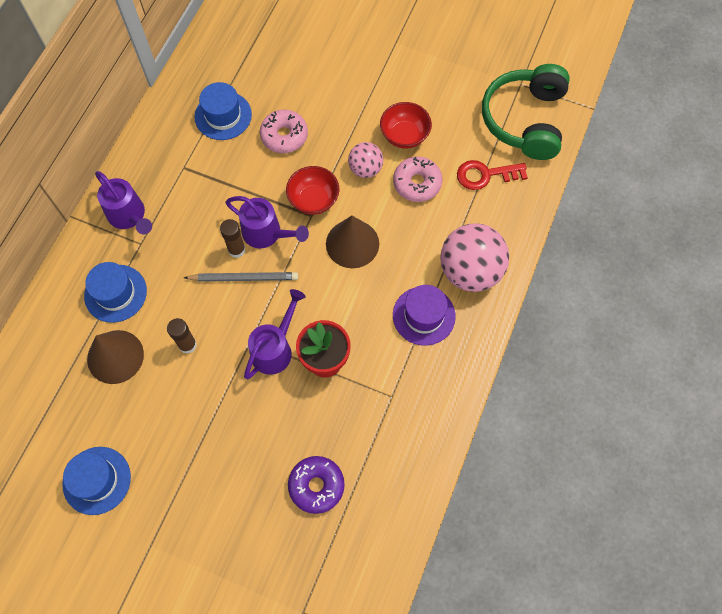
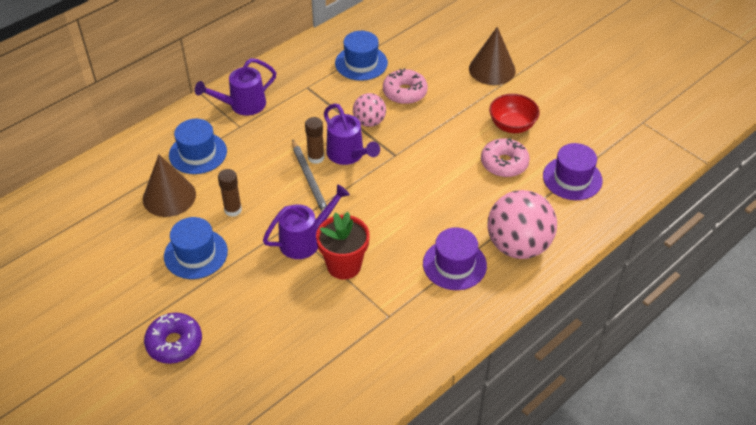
camera: 25 degrees right, 20 degrees down
(97, 480) = (97, 279): blue hat -> blue hat (195, 254)
(129, 216) = (242, 105): purple watering can -> purple watering can turned 75 degrees clockwise
(244, 278) = (310, 179): grey pencil -> grey pencil turned 45 degrees clockwise
(313, 200) = (403, 145): red bowl -> none
(316, 486) = (279, 359): purple donut -> purple donut (174, 343)
(352, 243) = (419, 187): brown cone -> brown cone (492, 69)
(365, 169) = (462, 138): pink ball -> pink ball (369, 122)
(485, 175) = (572, 178): red key -> purple hat
(525, 120) = (633, 150): green headphones -> none

